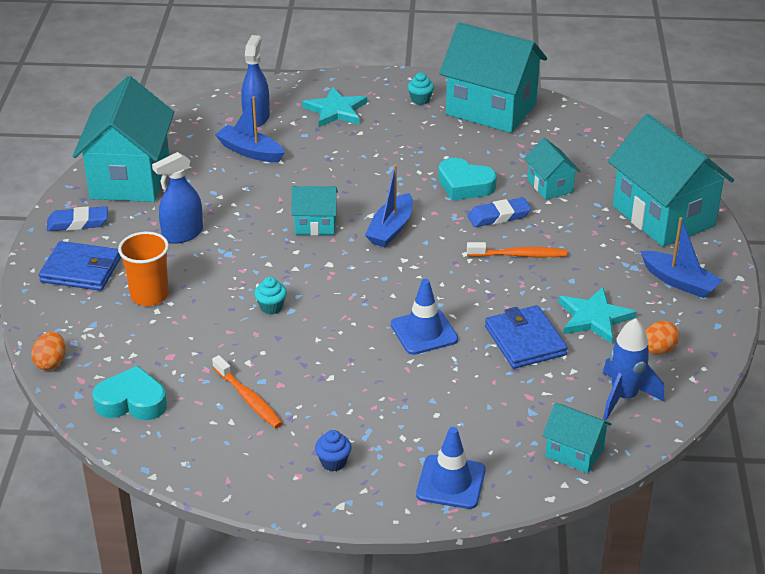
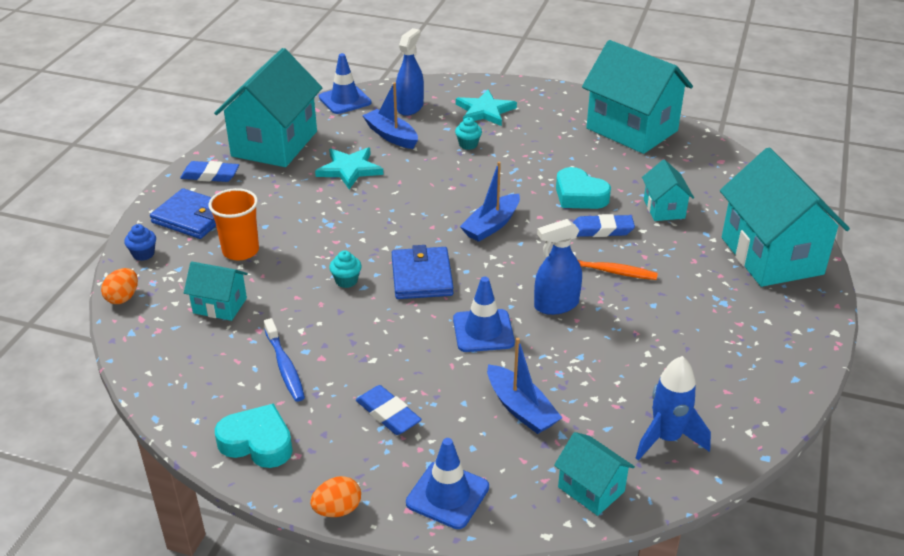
camera: 15 degrees right, 0 degrees up
(132, 402) = (176, 349): turquoise heart -> turquoise heart (257, 442)
(182, 234) = (297, 200): blue spray bottle -> blue spray bottle (556, 305)
(183, 119) = (345, 100): none -> blue traffic cone
(248, 399) = (284, 366): orange toothbrush -> blue toothbrush
(315, 225) = (422, 210): turquoise house -> turquoise house (220, 305)
(333, 462) = (337, 448): blue cupcake -> blue cupcake (143, 254)
(367, 423) = (388, 414): none -> blue eraser
(420, 100) = (567, 112): turquoise cupcake -> turquoise cupcake (468, 145)
(525, 341) = (582, 358): blue wallet -> blue wallet (421, 277)
(594, 318) = (663, 347): turquoise star -> turquoise star (349, 169)
(658, 350) = (720, 394): orange egg -> orange egg (337, 510)
(679, 282) = (767, 326): blue boat -> blue boat (521, 408)

